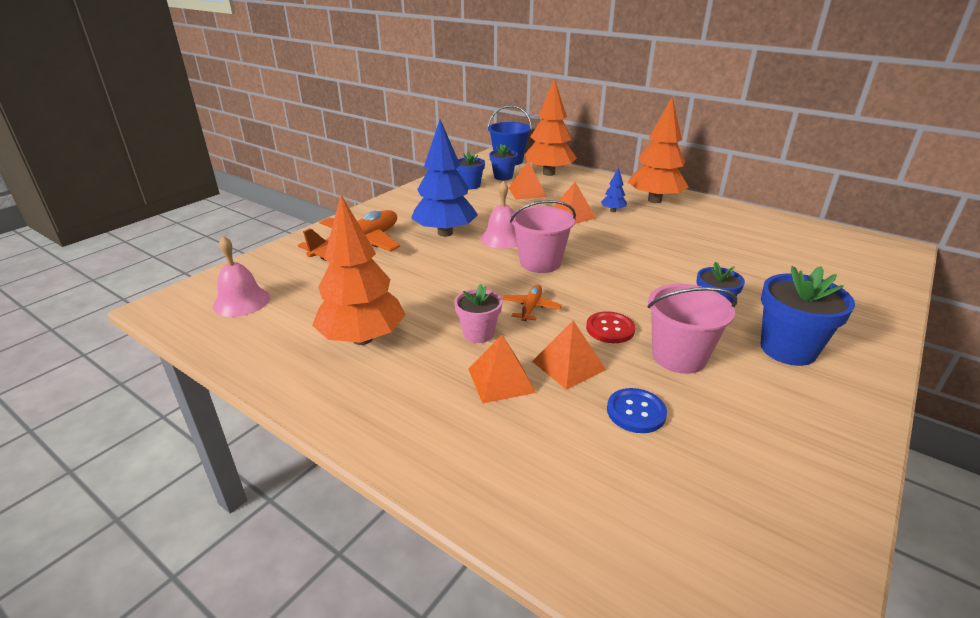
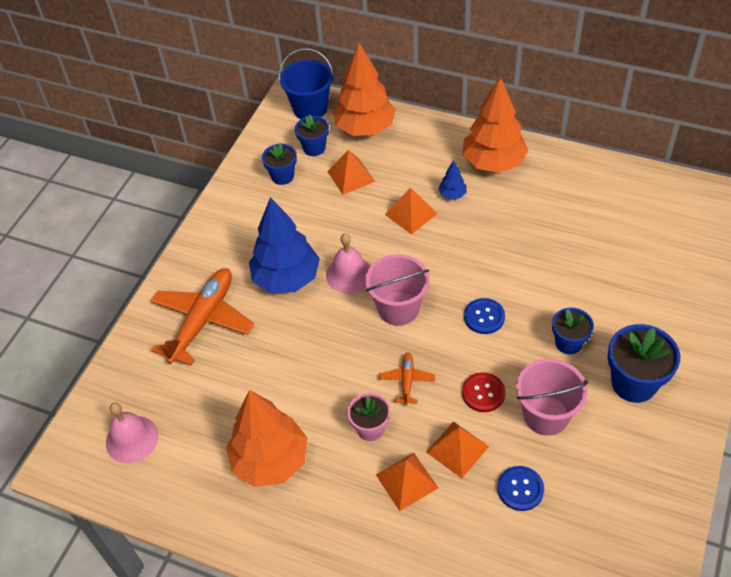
camera: 10 degrees left, 20 degrees up
(624, 280) = (484, 317): none -> blue button

